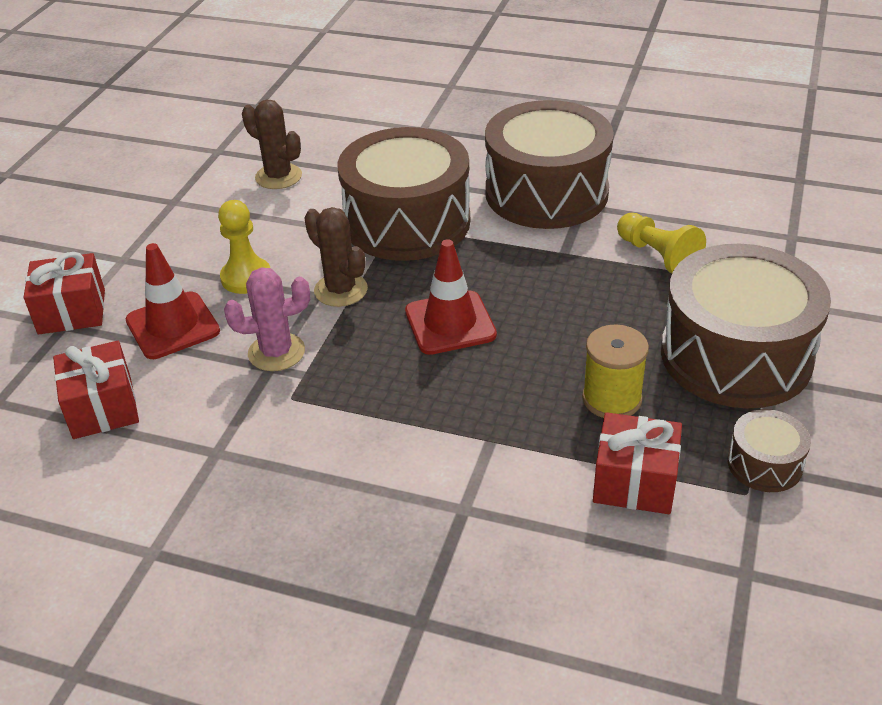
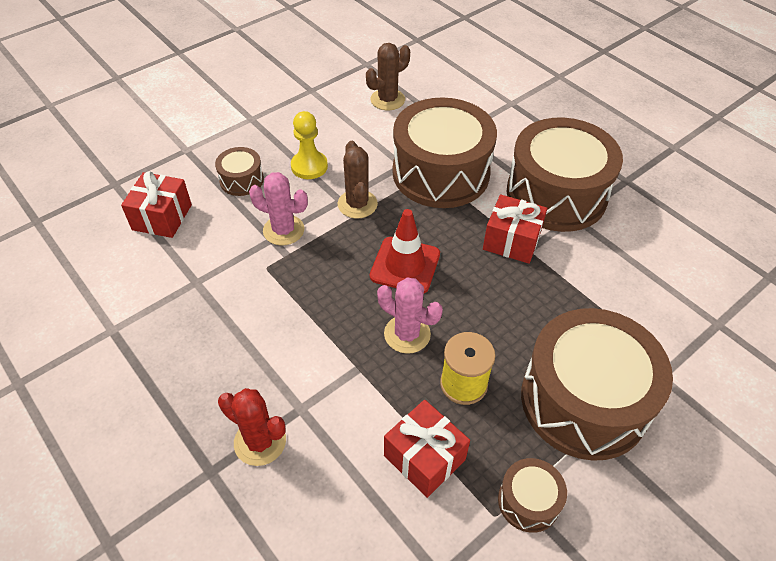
camera: 30 degrees right, 10 degrees up
(72, 312) = (197, 142): red gift -> red gift (511, 241)
(172, 326) = (241, 180): red traffic cone -> brown drum
(278, 177) = (387, 100): brown cactus -> brown cactus turned 75 degrees clockwise
(448, 563) = (260, 441): none -> red cactus
(512, 384) = (407, 334): none -> pink cactus
(657, 256) = (595, 286): yellow pawn -> none

